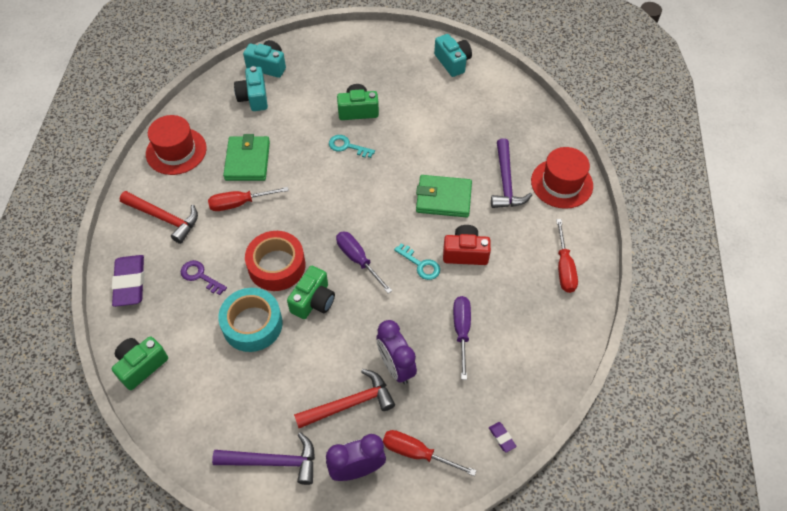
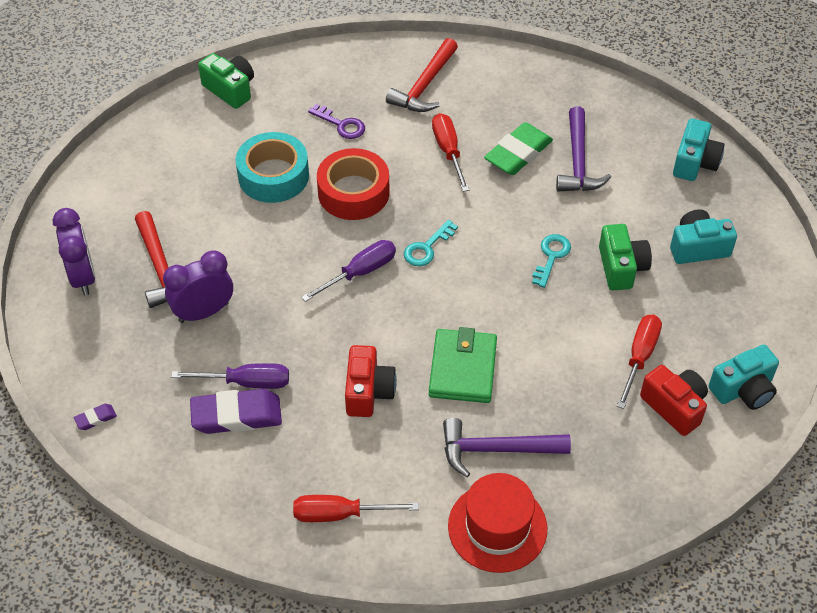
camera: 90 degrees right, 5 degrees down
(130, 283) = (334, 68): purple eraser -> purple eraser (236, 416)
(176, 151) = (529, 85): red hat -> none
(200, 276) = (341, 125): purple key -> purple key turned 90 degrees clockwise
(247, 161) = (518, 153): green wallet -> green eraser
(254, 97) = (631, 152): turquoise camera -> turquoise camera (698, 248)
(273, 461) = (104, 205): purple hammer -> purple hammer (578, 162)
(313, 301) = (301, 230): green camera -> none
(417, 453) = (91, 332): red screwdriver -> red screwdriver (639, 357)
(420, 265) = (350, 340): turquoise key -> turquoise key (427, 248)
(467, 94) = (674, 407): none -> red camera

